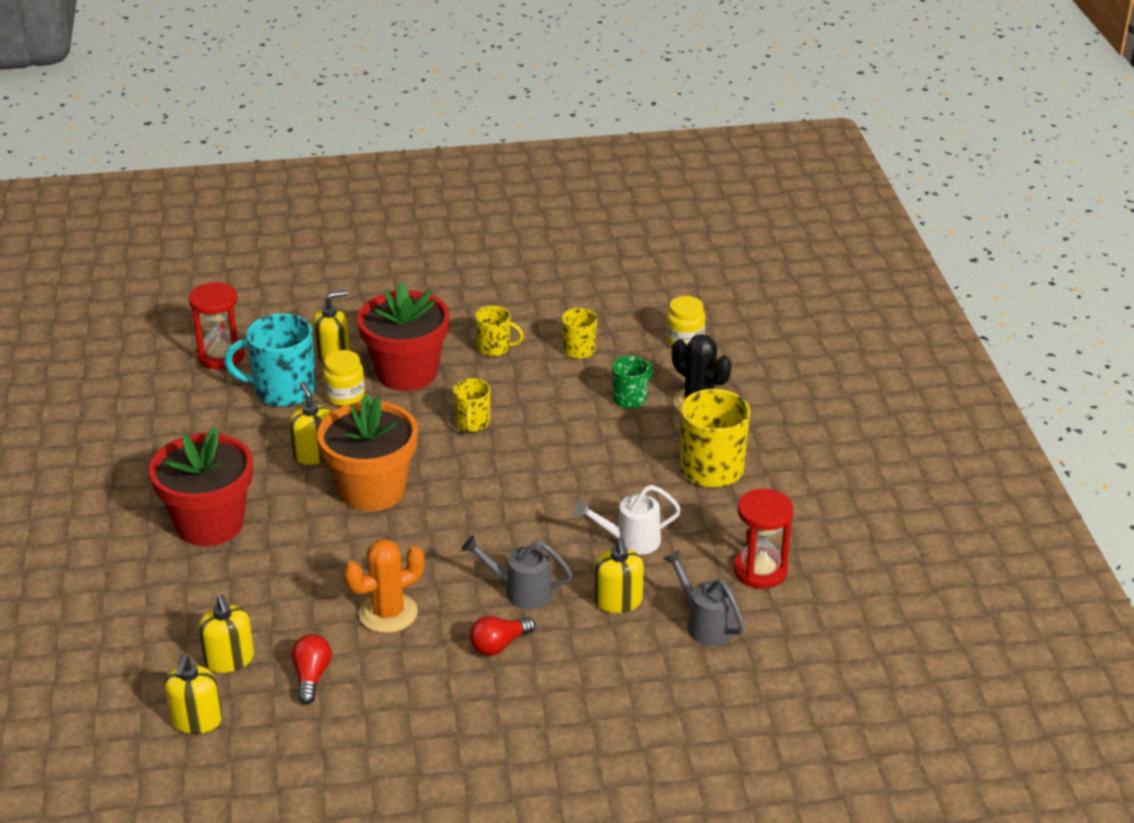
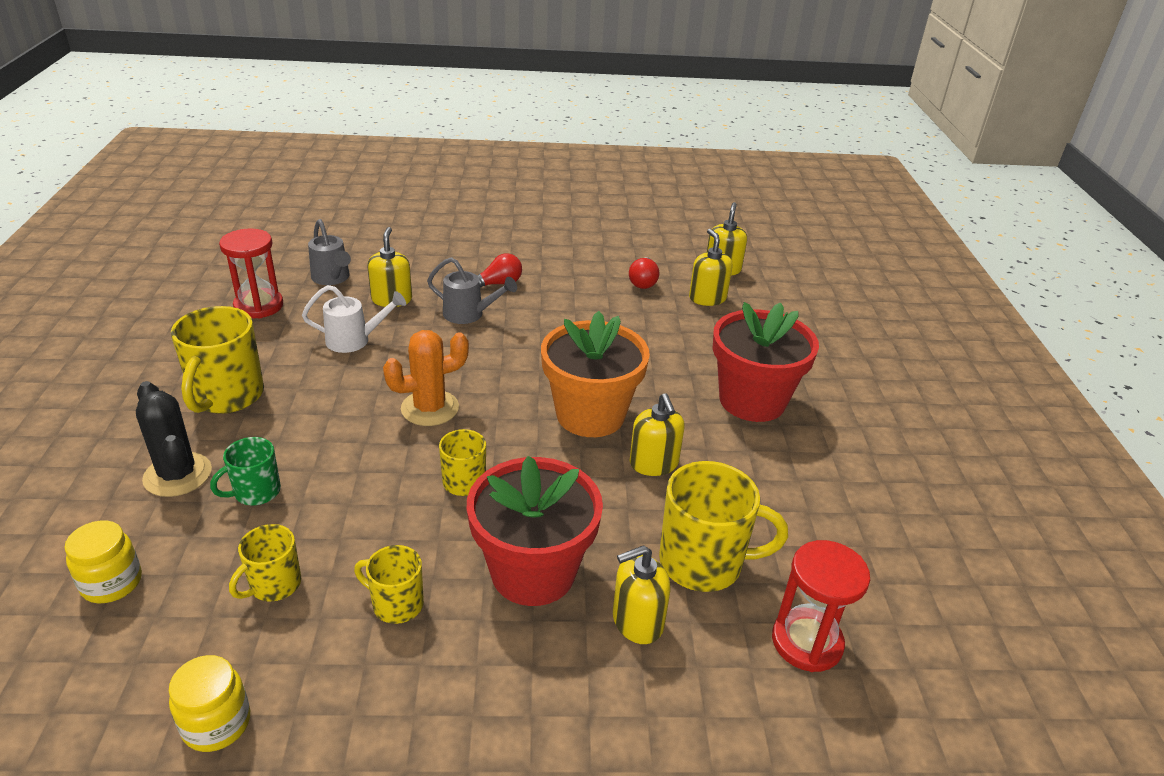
camera: 175 degrees left, 0 degrees up
(283, 390) = (703, 563): turquoise mug -> yellow mug
(345, 396) = (619, 543): yellow jar -> yellow jar (217, 724)
(388, 613) = (583, 313): orange cactus -> orange cactus (430, 408)

